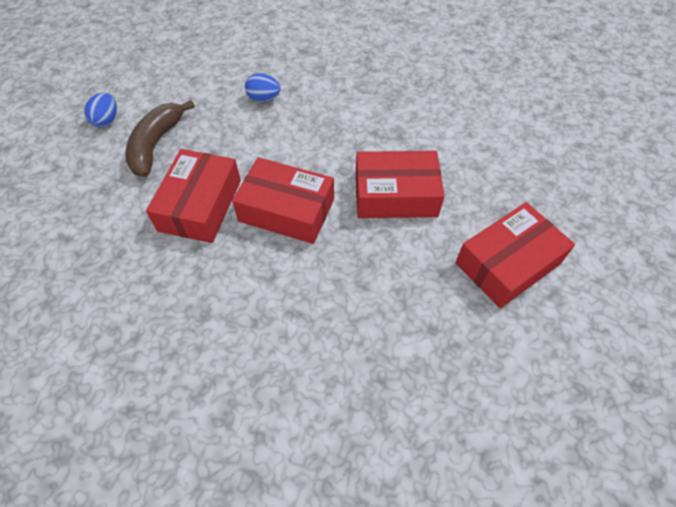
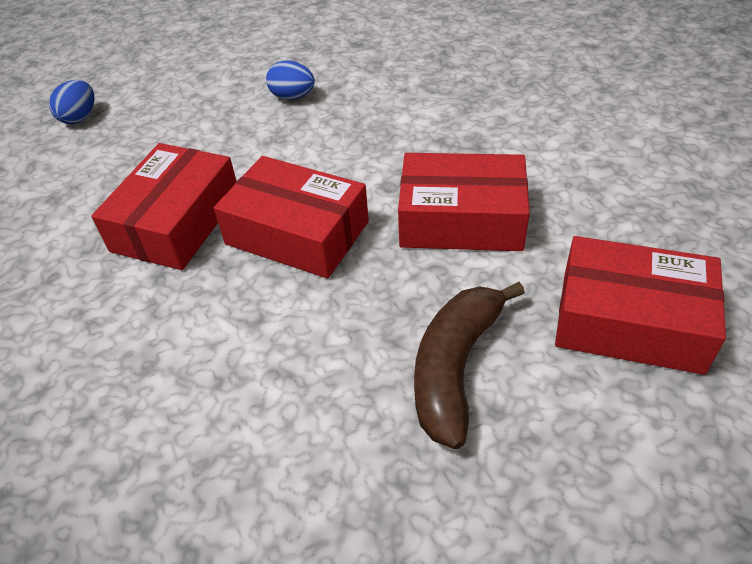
camera: 10 degrees right, 10 degrees down
(156, 144) = (136, 146): brown banana -> brown banana (455, 368)
(508, 263) = (630, 321): red box -> red box turned 45 degrees clockwise

